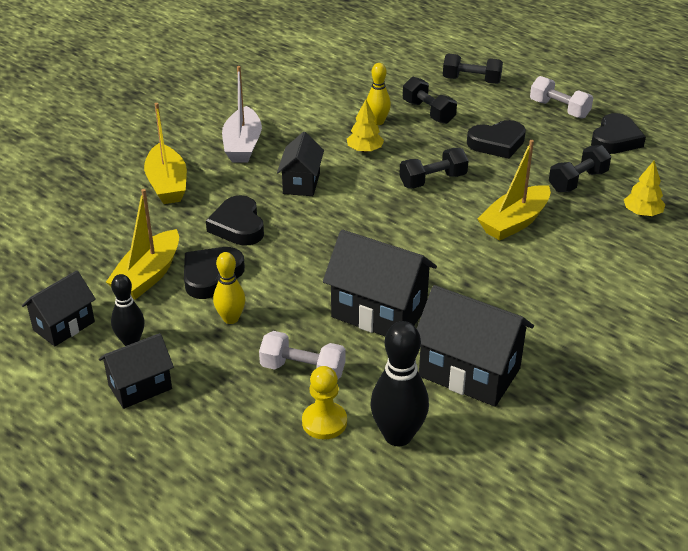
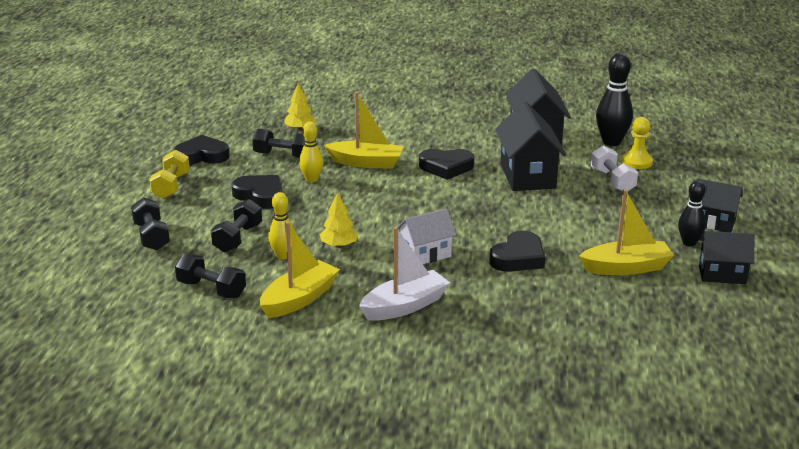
camera: 125 degrees left, 10 degrees down
(167, 184) = (514, 316): yellow boat -> yellow boat (299, 299)
(211, 276) = (586, 244): black heart -> black heart (446, 167)
(231, 318) = (612, 219): yellow bowling pin -> yellow bowling pin (312, 179)
(301, 183) = (425, 254): black house -> white house
(433, 180) = (349, 204): black dumbbell -> black dumbbell (211, 289)
(559, 109) = (171, 186): white dumbbell -> yellow dumbbell

